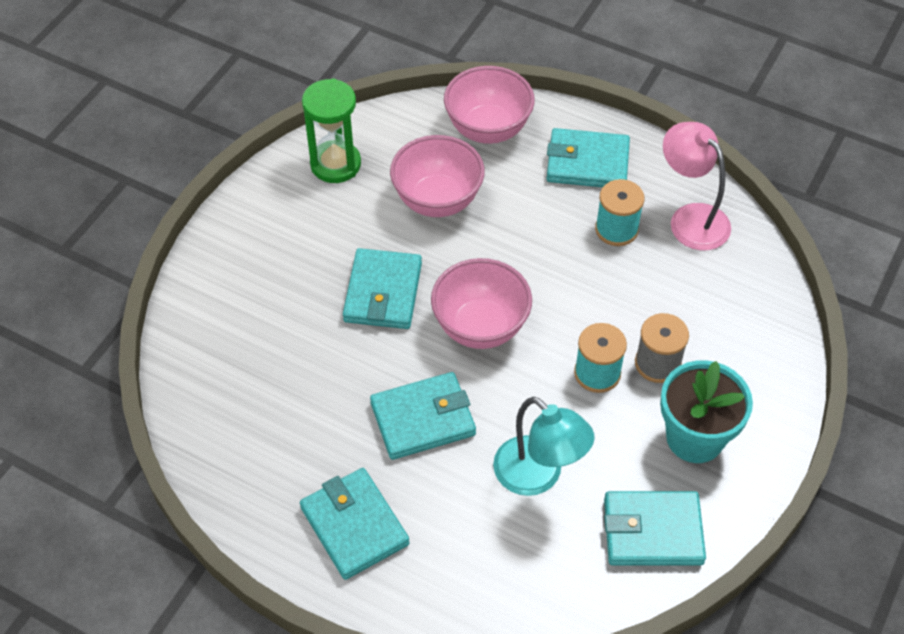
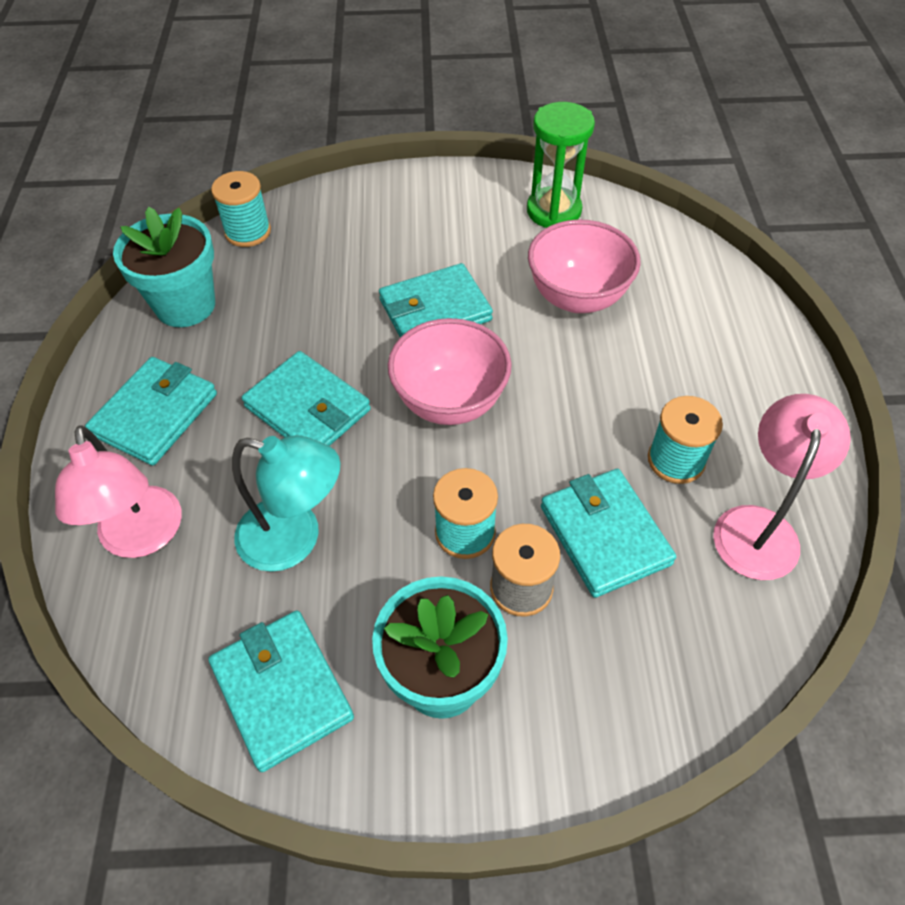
camera: 60 degrees right, 0 degrees up
(185, 380) = (248, 232): none -> turquoise spool
(243, 461) = (185, 305): none -> turquoise flower pot
(474, 575) = (143, 538): none -> pink lamp
(488, 129) = (702, 293): pink bowl -> none
(538, 476) = (295, 539): turquoise lamp -> turquoise lamp turned 90 degrees counterclockwise
(587, 163) = (741, 392): turquoise wallet -> turquoise wallet (604, 535)

